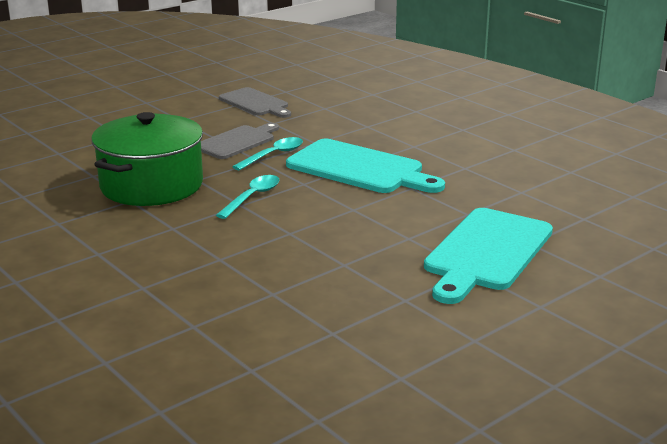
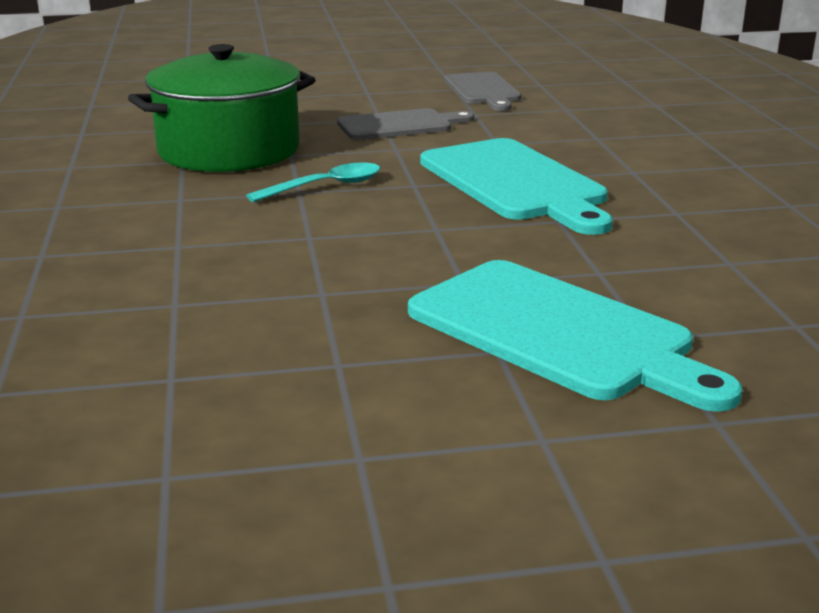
camera: 30 degrees right, 0 degrees up
(273, 155) = (422, 147): turquoise spoon -> none
(486, 252) = (557, 333): turquoise cutting board -> turquoise cutting board turned 105 degrees counterclockwise

